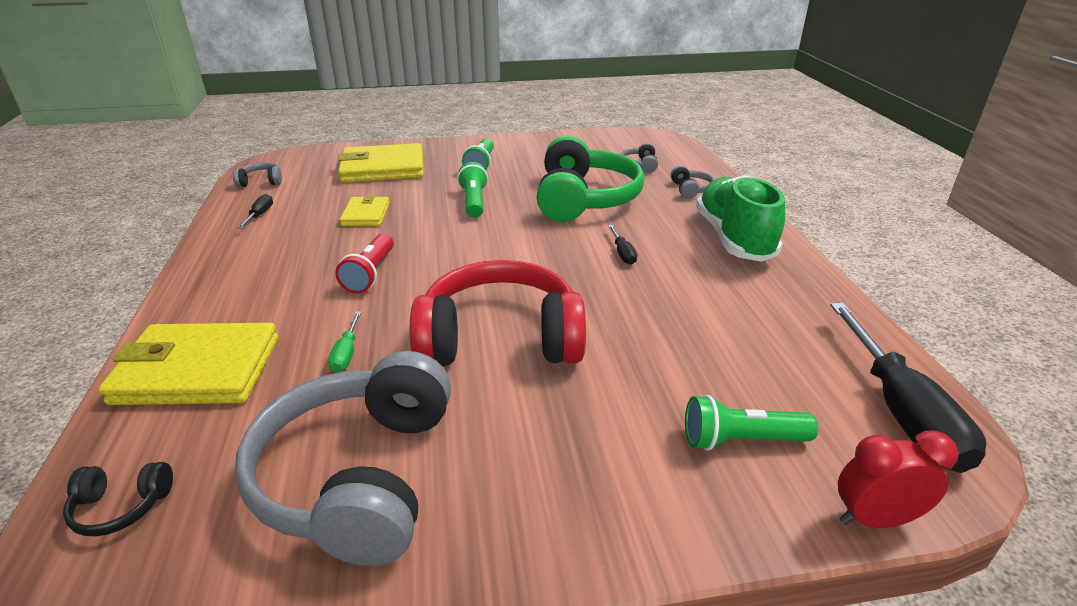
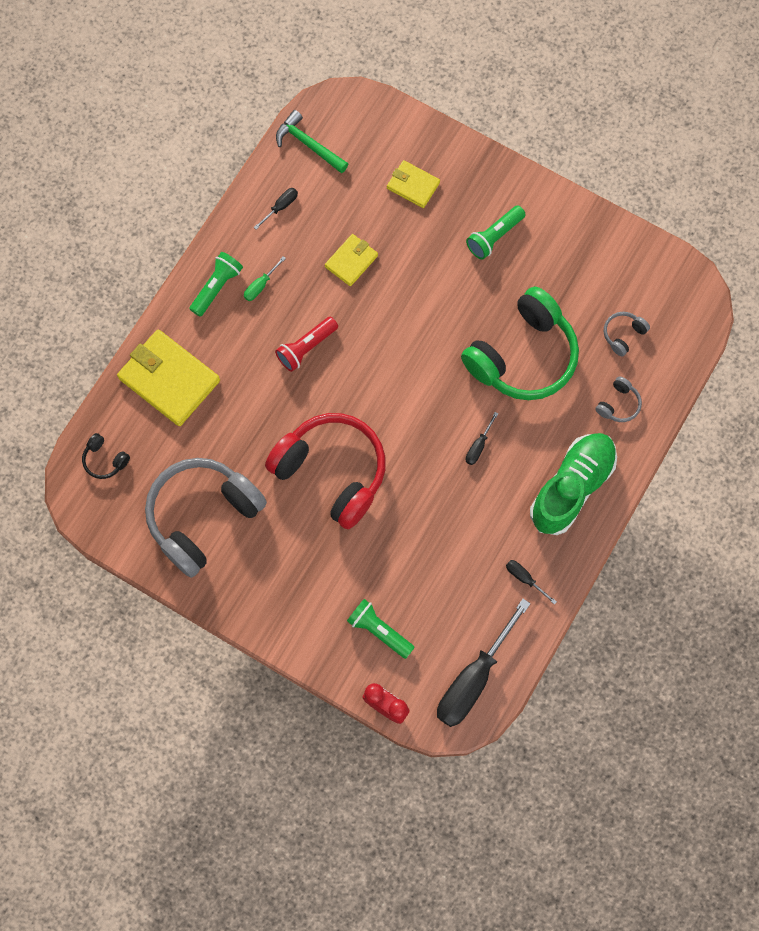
camera: 40 degrees right, 40 degrees up
(261, 182) = (308, 144): grey headphones -> green hammer
(346, 354) = (246, 422): green screwdriver -> green screwdriver (260, 286)
(383, 168) = (413, 185): yellow wallet -> yellow wallet, size x0.55
(474, 202) = (439, 298): green flashlight -> green flashlight (217, 287)
(798, 306) = (524, 578): none -> black screwdriver

